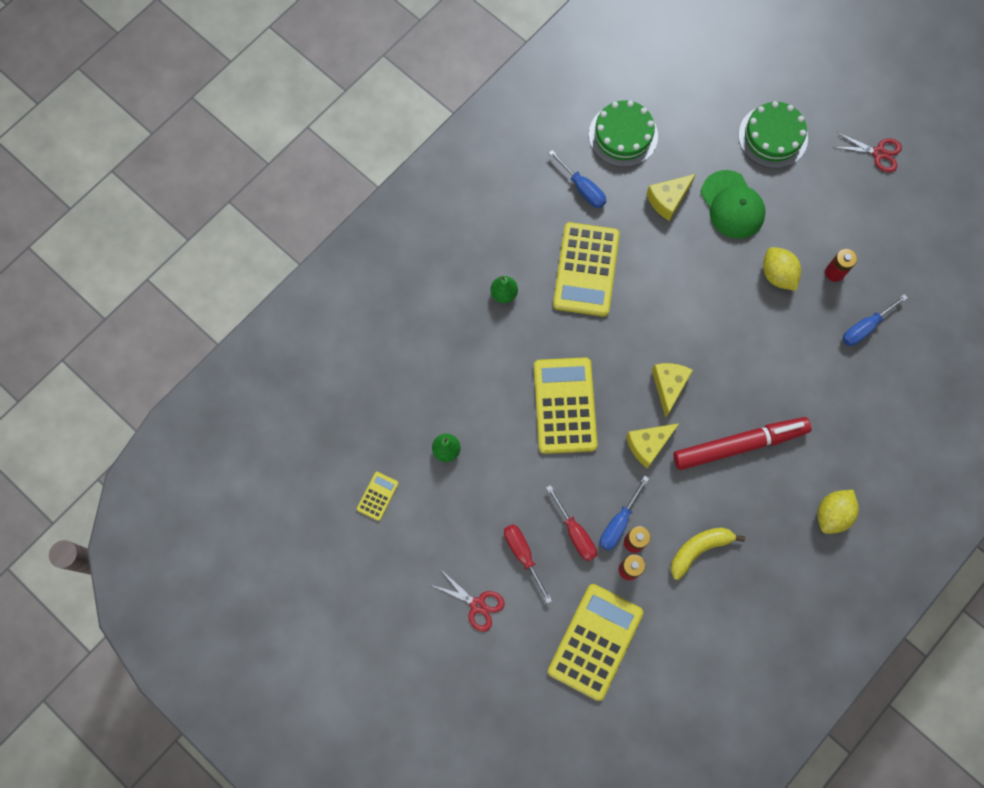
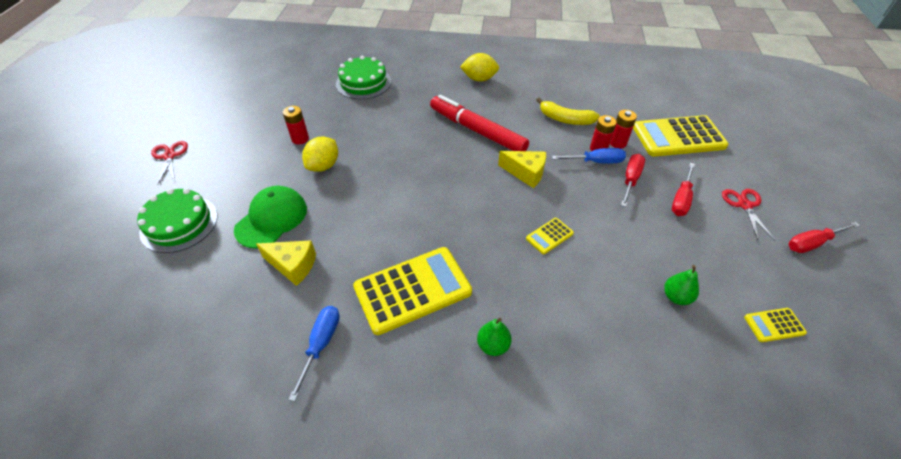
camera: 125 degrees left, 25 degrees down
(406, 614) = (812, 243): none -> red screwdriver
(564, 405) = (549, 236): yellow calculator -> yellow calculator, size x0.45
(623, 135) = (230, 343): green cake -> green cake (363, 83)
(668, 386) = (470, 183): yellow cheese -> none
(865, 327) = (335, 110): blue screwdriver -> none

